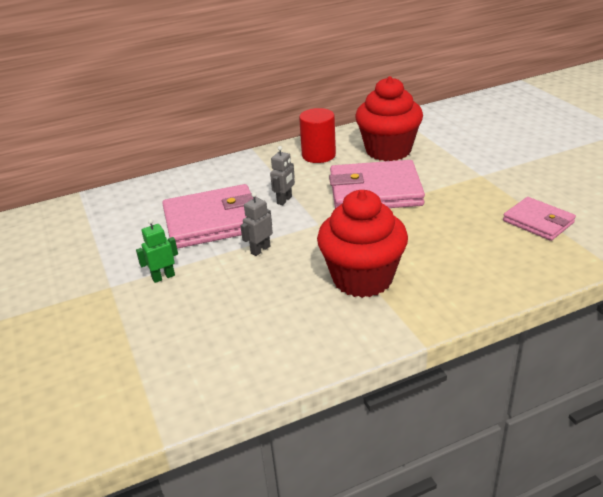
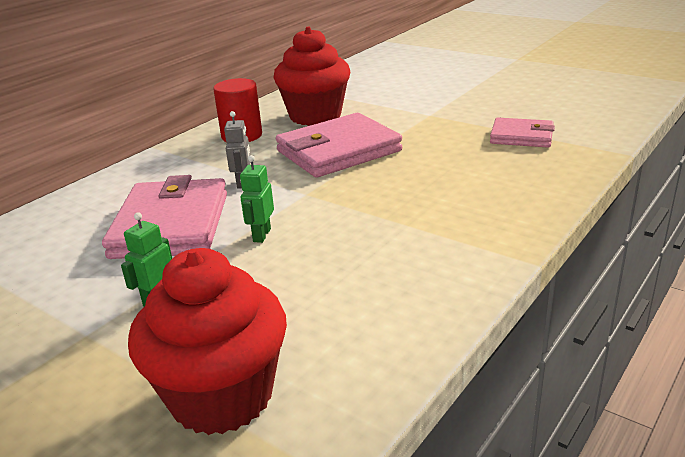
camera: 30 degrees left, 5 degrees down
(213, 221) = (171, 225): pink wallet -> pink wallet turned 45 degrees counterclockwise
(260, 250) = (261, 235): grey robot -> green robot
(362, 278) = (408, 227): red cupcake -> red cupcake (222, 396)

